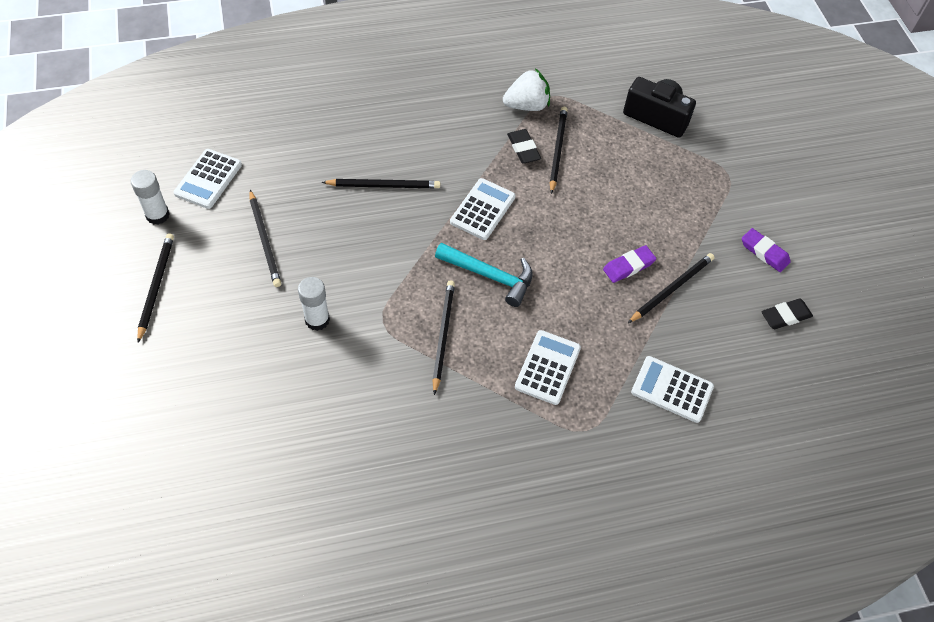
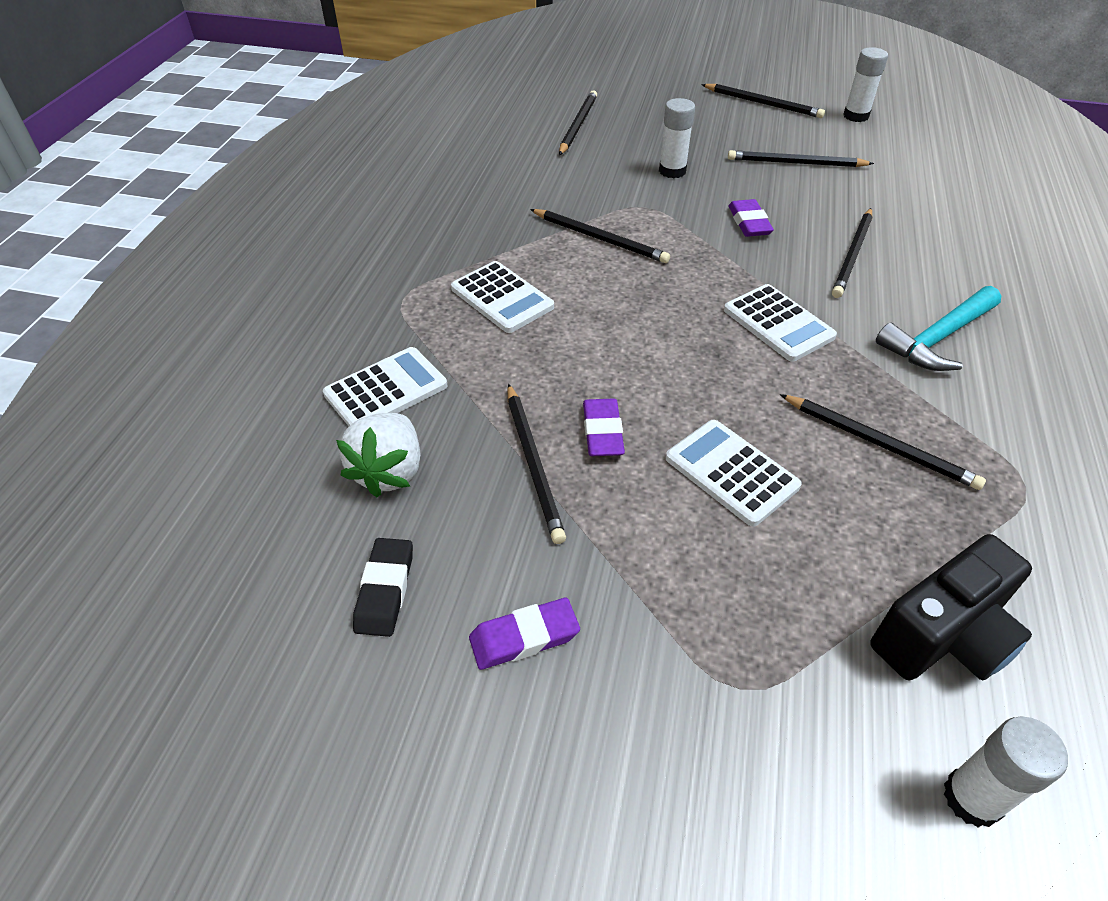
camera: 120 degrees right, 10 degrees down
(208, 179) = (900, 148): white calculator -> white calculator (731, 472)
(262, 423) = (578, 125): none -> black pencil
(372, 250) = (749, 222): none -> purple eraser
(489, 276) = (662, 295): turquoise hammer -> turquoise hammer (937, 338)
(523, 149) = (891, 404): black eraser -> none
(526, 105) = (1000, 444): white strawberry -> white strawberry (389, 471)
(718, 104) = (972, 798): none -> white glue stick

